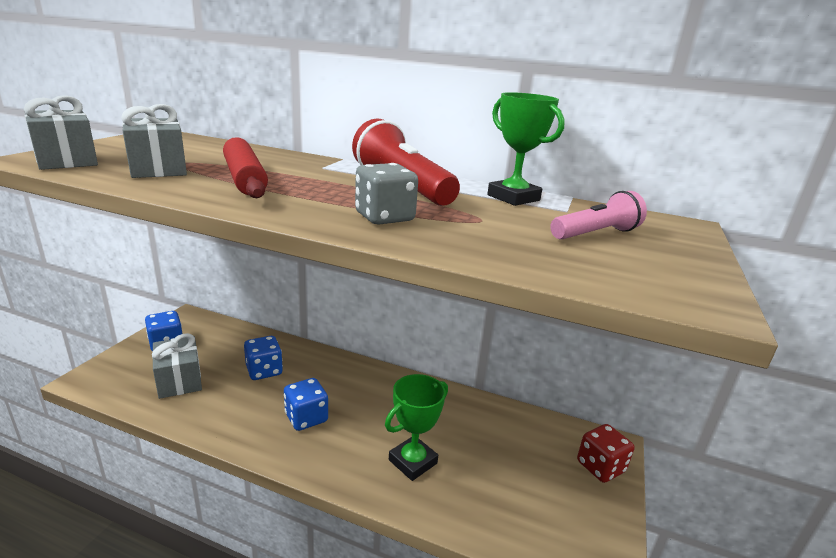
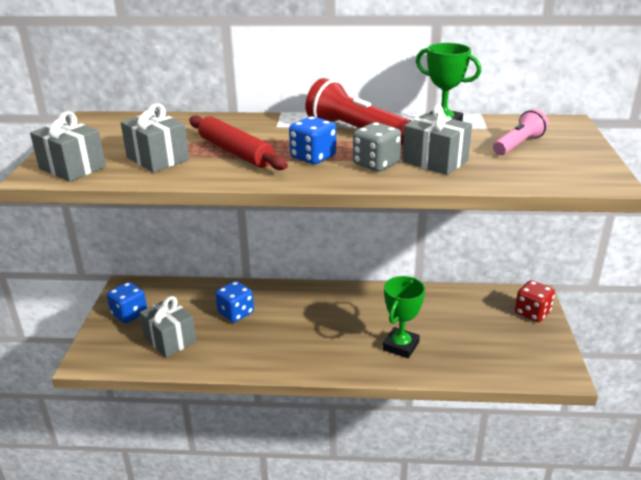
camera: 15 degrees left, 5 degrees up
(306, 418) = (299, 338): blue dice -> blue dice (313, 157)
(463, 229) = (435, 161): none -> grey gift

